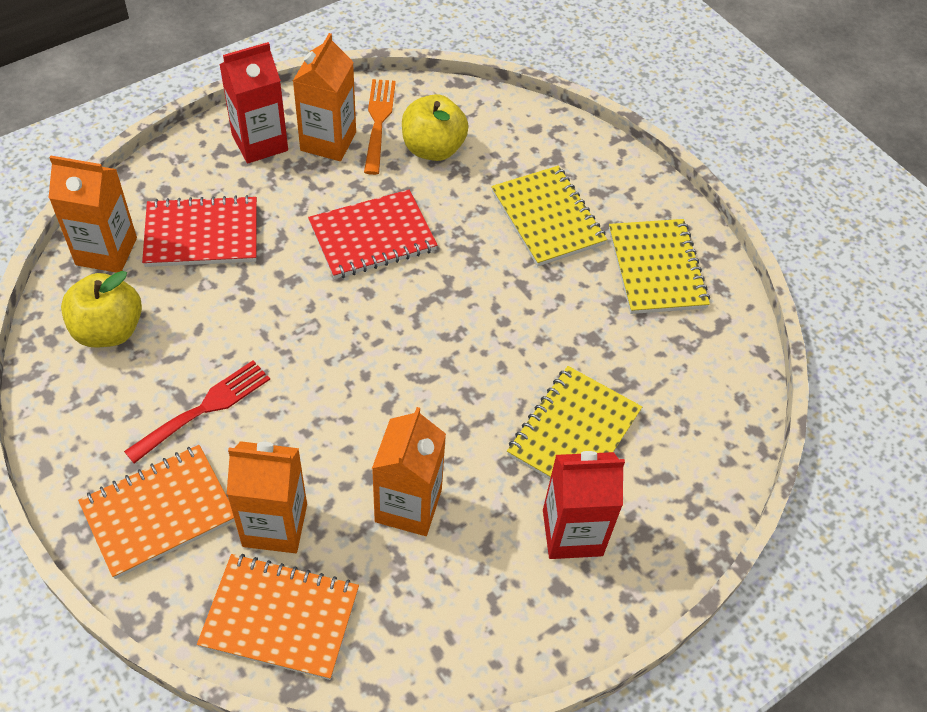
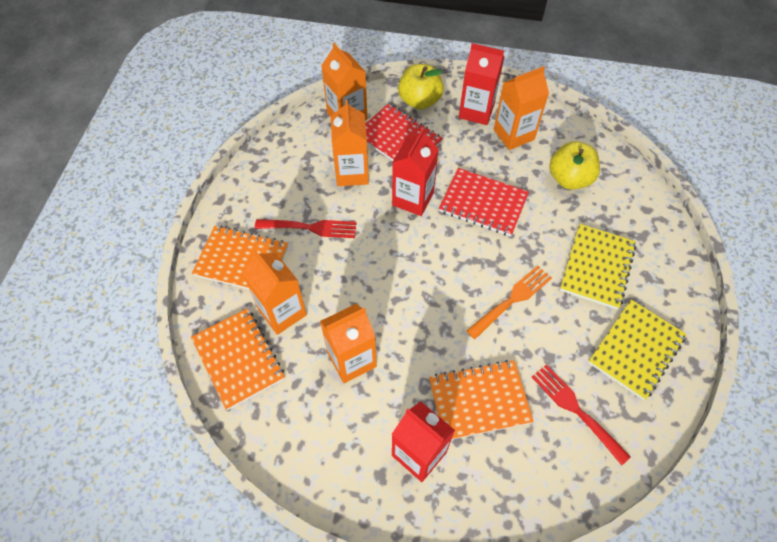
camera: 50 degrees right, 5 degrees up
(109, 330) = (309, 156): yellow apple -> yellow apple (419, 101)
(186, 311) = (352, 173): none -> orange carton
(290, 287) = (413, 199): none -> red carton
(378, 122) = (553, 142): orange fork -> orange fork (511, 300)
(573, 433) = (479, 400): yellow notebook -> orange notebook
(663, 365) = (576, 410): none -> red fork

